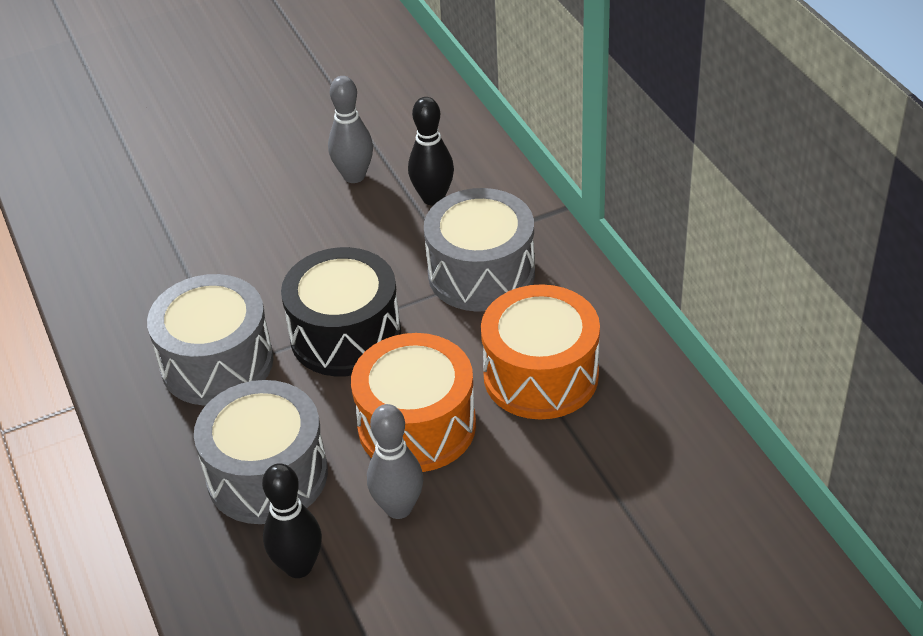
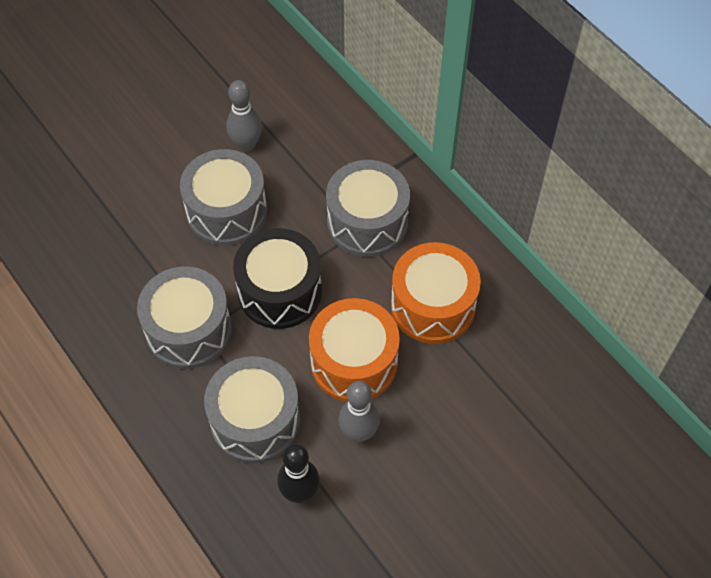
camera: 15 degrees left, 15 degrees up
(307, 242) = (227, 211): none -> grey drum
(433, 198) = (313, 158): black bowling pin -> none

